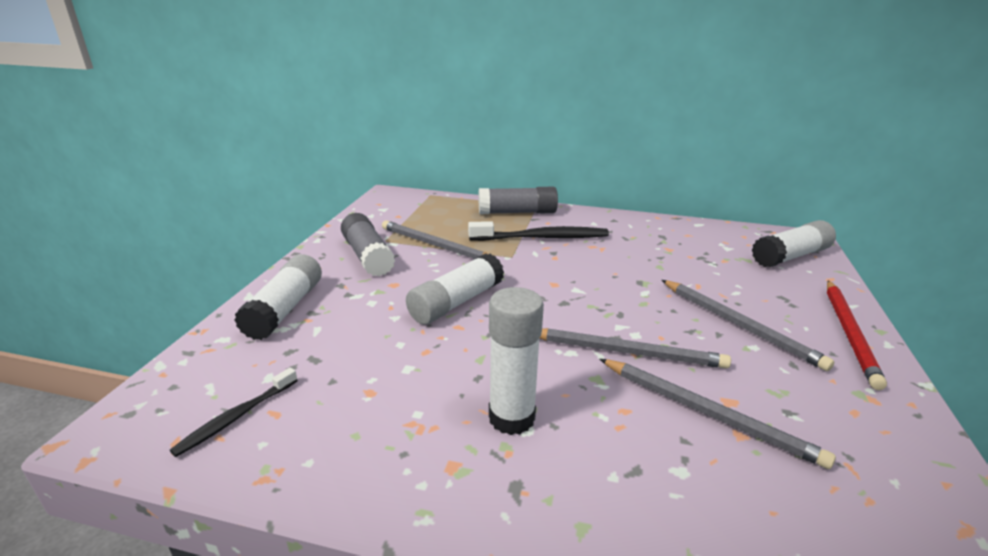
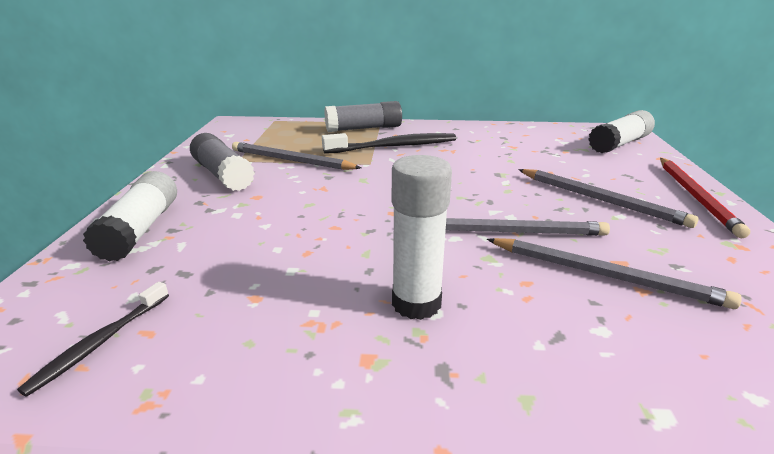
camera: 10 degrees left, 0 degrees up
(456, 302) = (326, 206): white glue stick -> none

